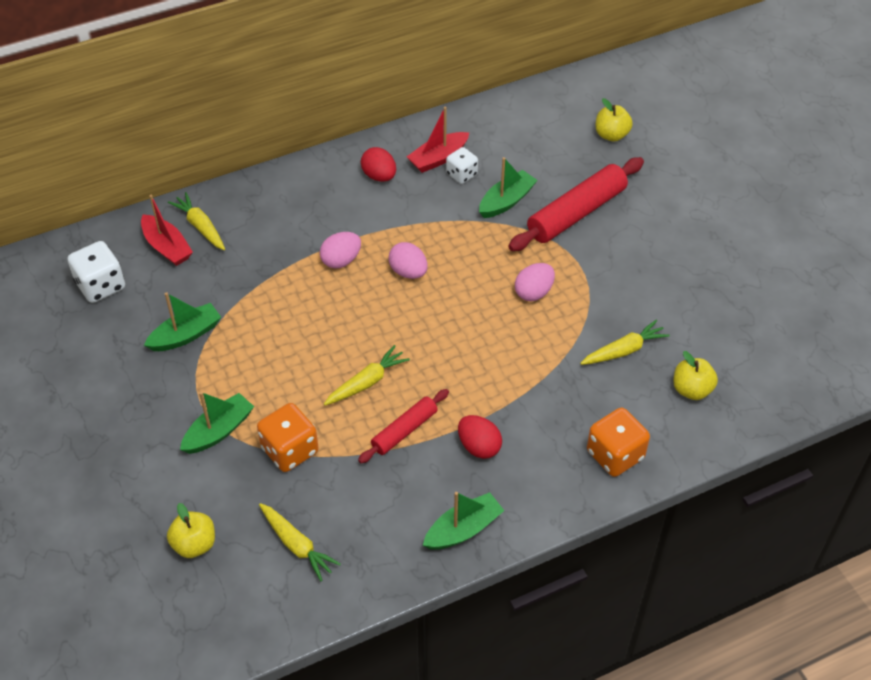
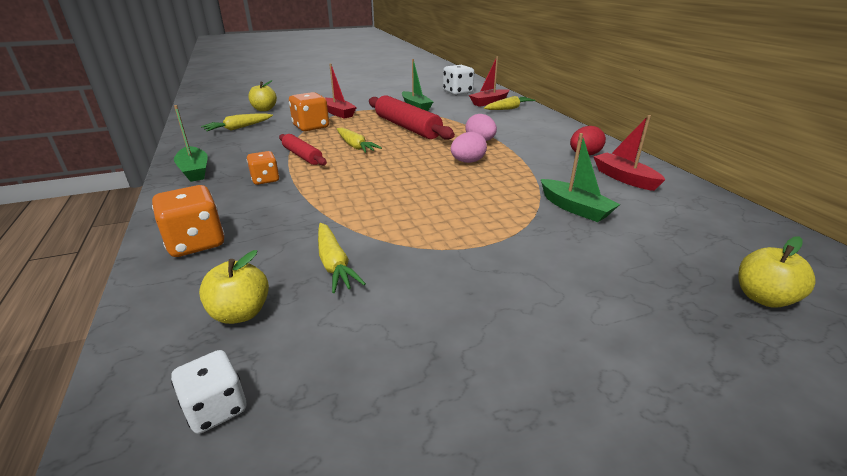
camera: 95 degrees right, 20 degrees down
(219, 431) = (338, 113): green boat -> red boat
(461, 174) = (606, 188): white dice -> white dice (216, 408)
(479, 446) = (265, 180): red egg -> orange dice
(533, 292) = (437, 214): pink egg -> none
(577, 213) = (571, 251): red rolling pin -> red rolling pin (407, 127)

